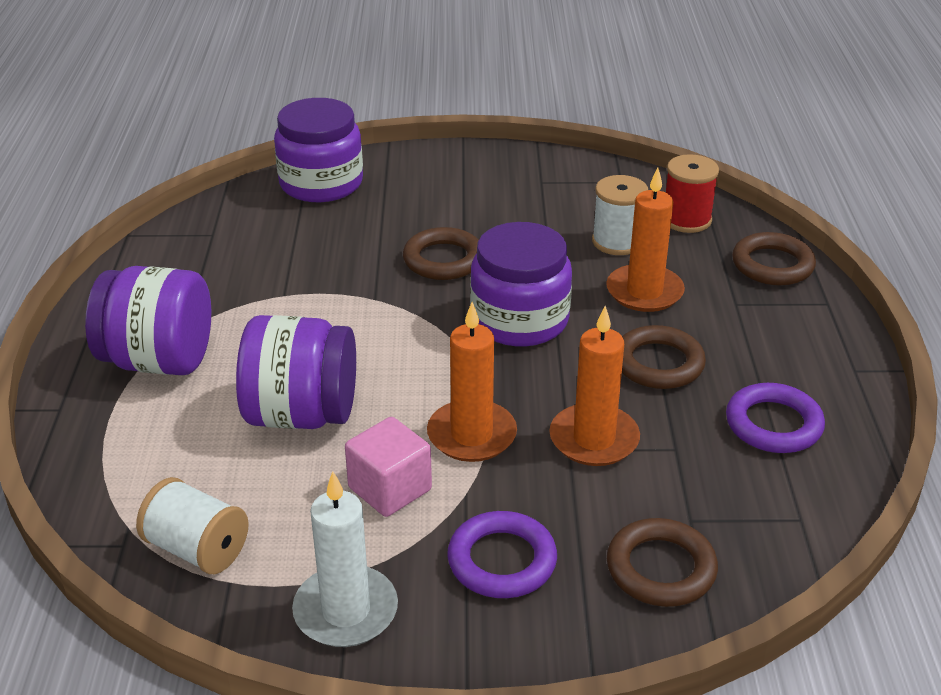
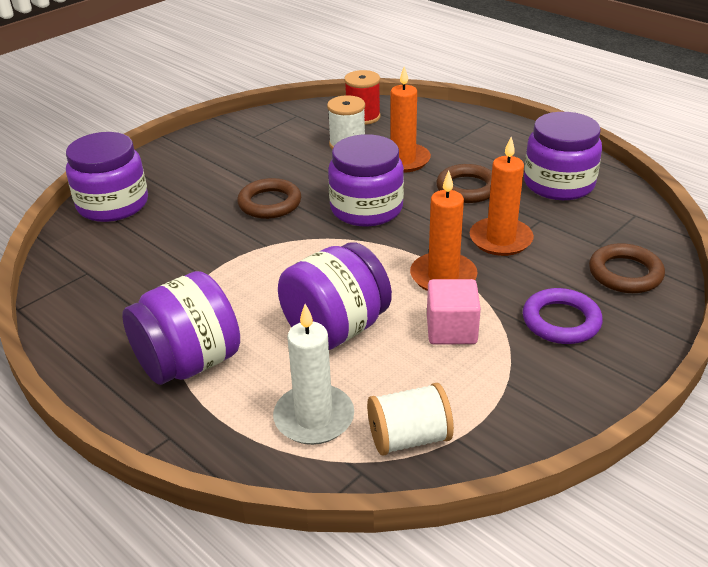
camera: 45 degrees left, 0 degrees up
(345, 611) = (538, 401): white candle -> white candle (314, 418)
(772, 265) = (438, 117): brown ring -> none
(773, 424) = (558, 184): purple ring -> purple jar

